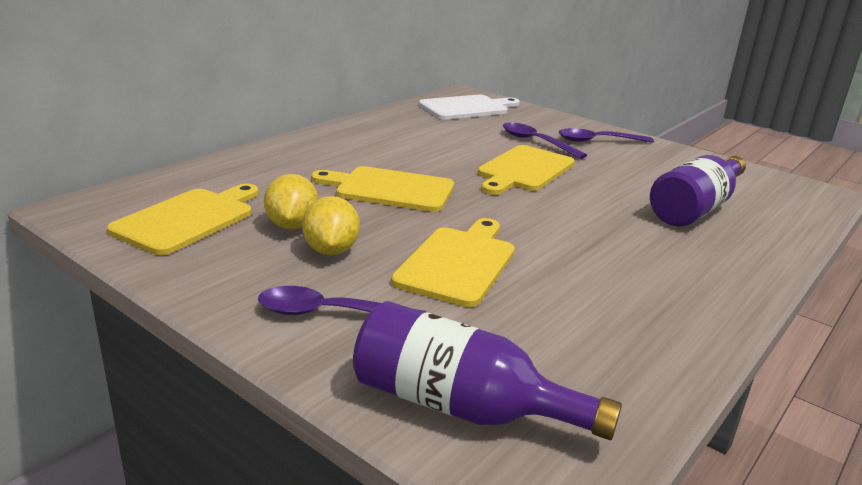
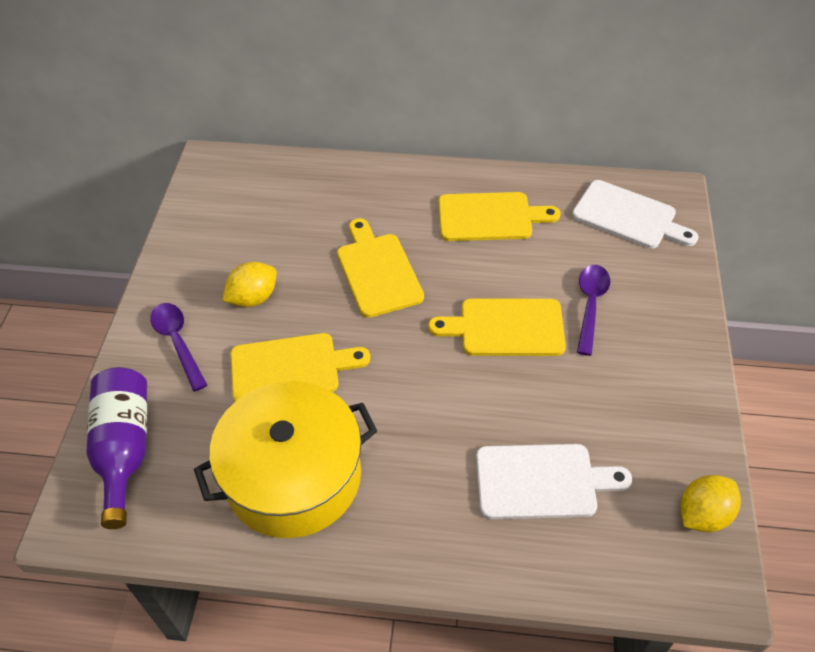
camera: 60 degrees right, 25 degrees up
(188, 219) = (237, 211): yellow cutting board -> yellow cutting board (490, 217)
(292, 225) = (271, 260): yellow lemon -> yellow lemon (703, 514)
(598, 141) = (653, 347): purple spoon -> none
(606, 306) = (293, 476): none -> yellow pot
(695, 209) = (542, 481): purple bottle -> white cutting board

